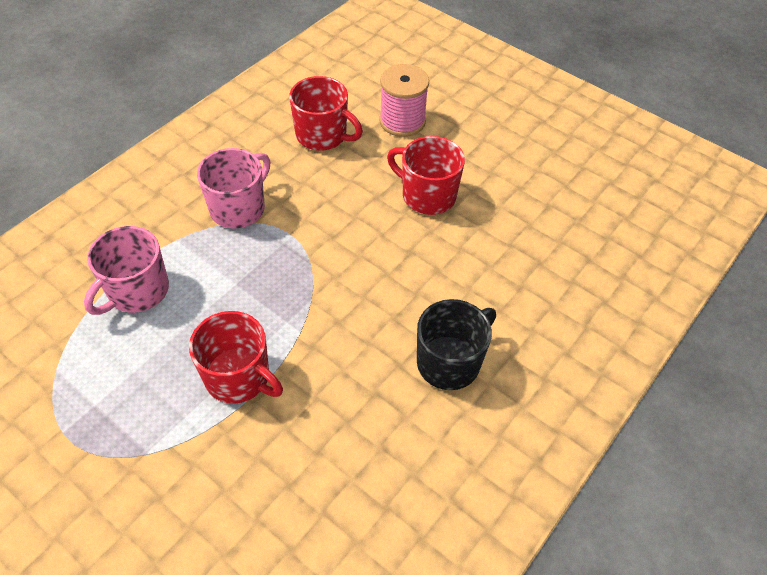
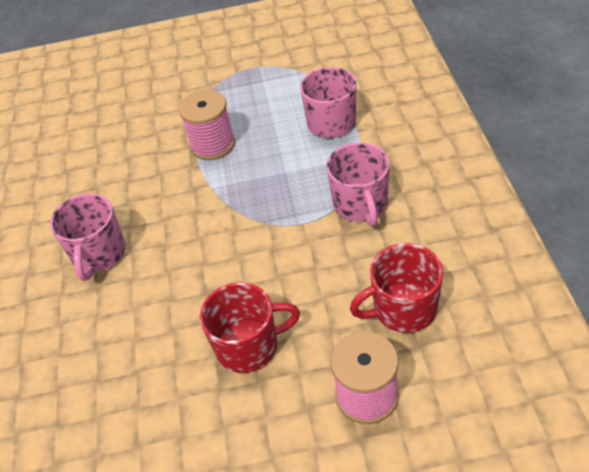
camera: 140 degrees right, 5 degrees down
(238, 377) = (212, 145): red mug -> pink spool
(449, 362) = (99, 254): black mug -> pink mug

